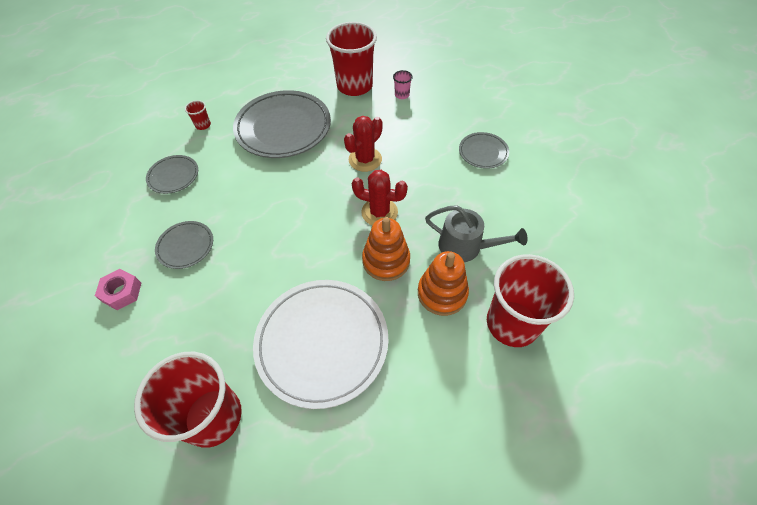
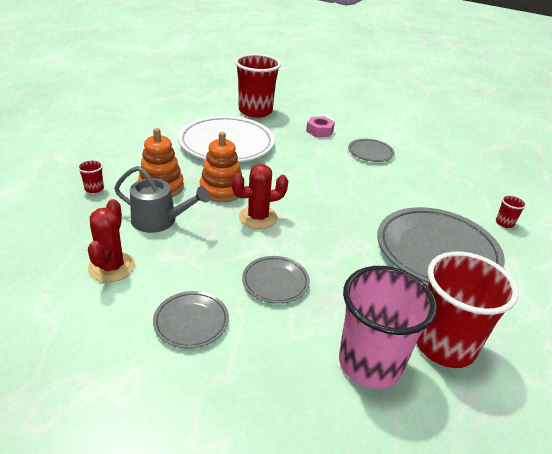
camera: 140 degrees right, 20 degrees down
(122, 292) = (369, 128): pink nut -> pink nut (319, 131)
(173, 176) = (450, 181): grey plate -> grey plate (275, 282)
(365, 159) = (319, 255): red cactus -> red cactus (111, 267)
(402, 95) = (370, 363): pink cup -> pink cup, size x2.49
(465, 246) = (159, 220): grey watering can -> grey watering can turned 150 degrees counterclockwise
(512, 323) = (94, 188): red cup -> red cup, size x0.40

